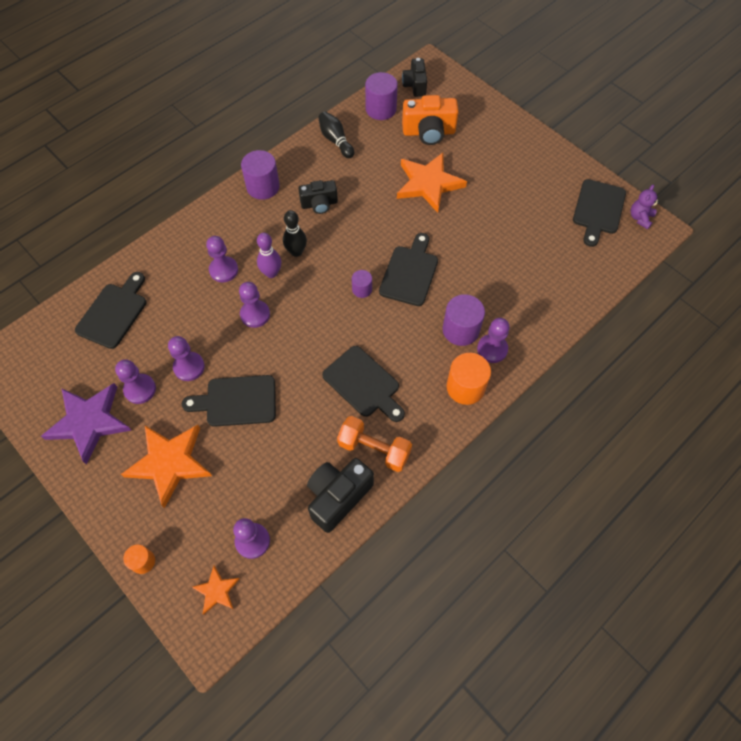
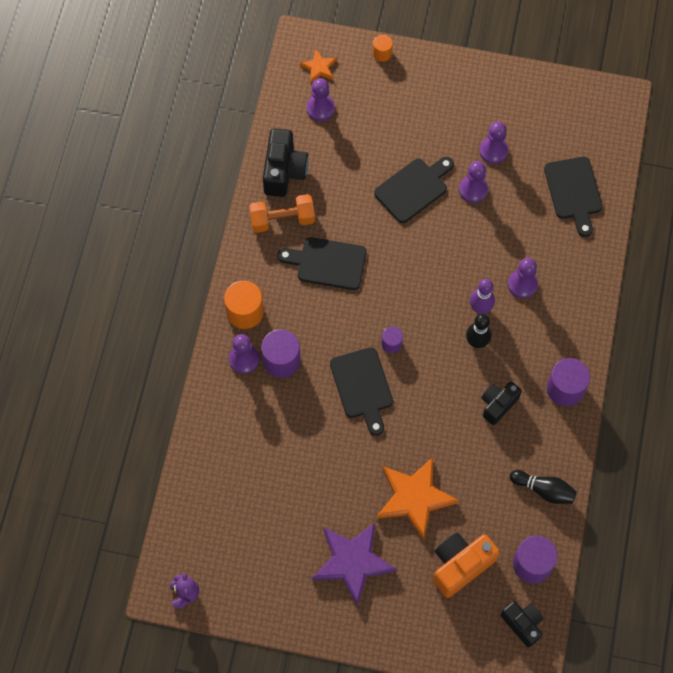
camera: 145 degrees right, 5 degrees up
(89, 422) = (506, 107): purple star -> purple star (353, 562)
(169, 463) = (422, 118): orange star -> none
(255, 314) = (461, 263): purple pawn -> none
(598, 210) = (231, 577): black cutting board -> none

